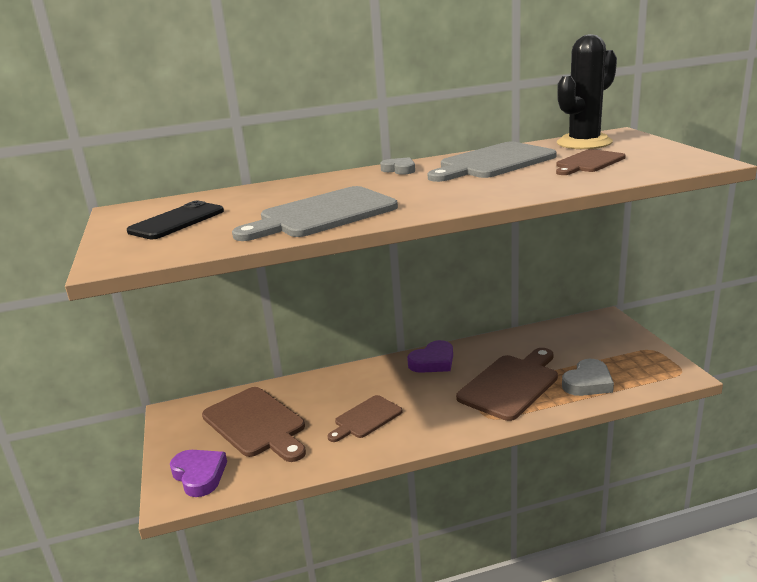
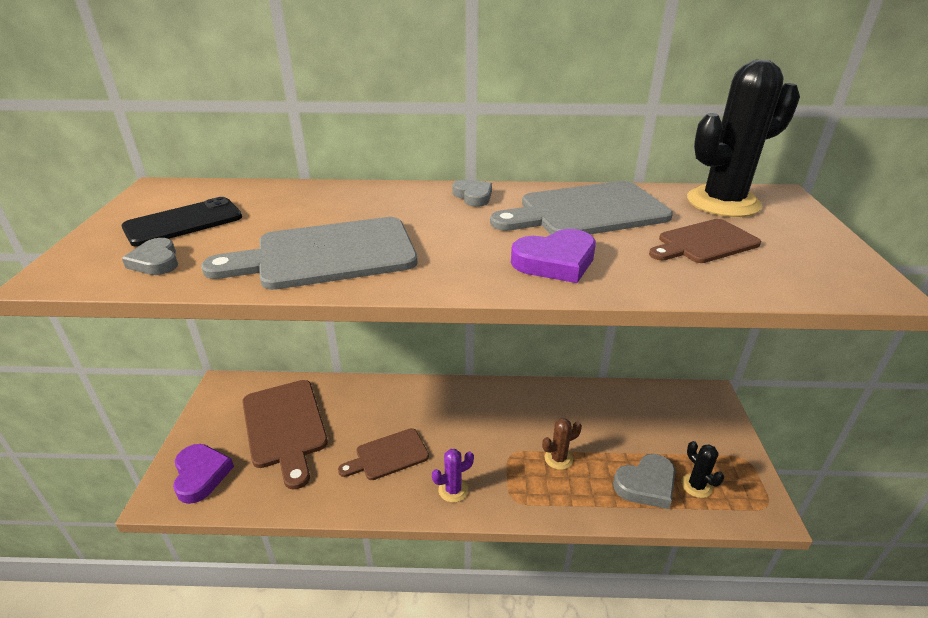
camera: 15 degrees right, 10 degrees up
(186, 242) = (156, 261): none -> grey heart
(433, 362) = (493, 400): purple heart -> purple heart (555, 262)
(437, 425) = (453, 490): none -> purple cactus
(510, 384) = (558, 458): brown cutting board -> brown cactus
(625, 374) = (696, 486): none -> black cactus

